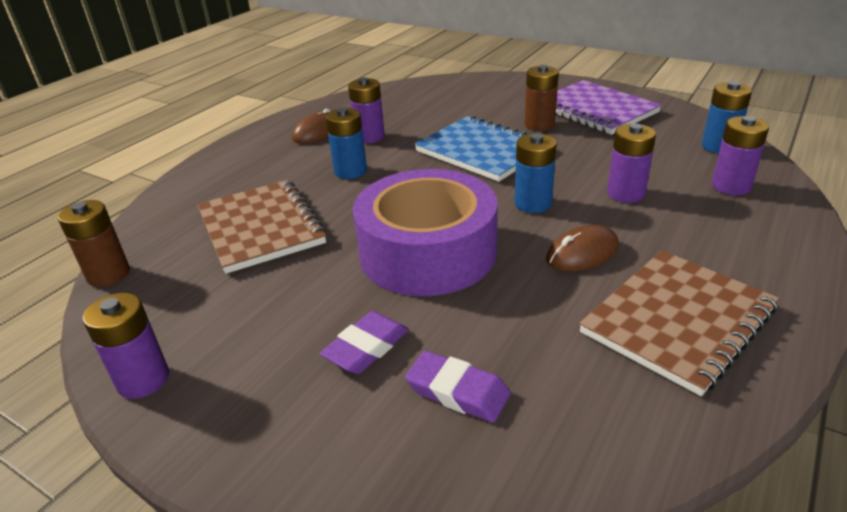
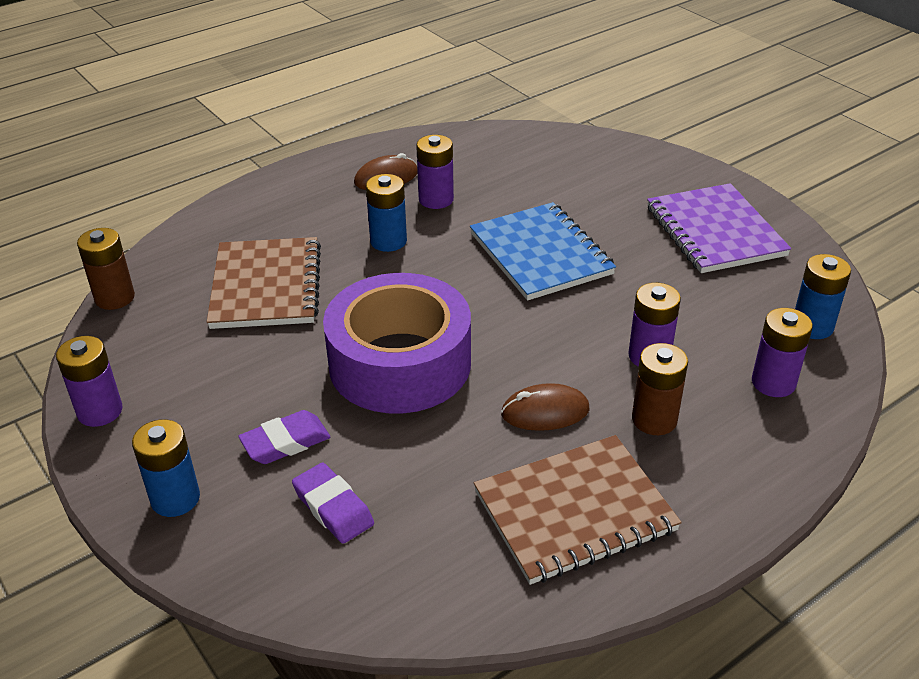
camera: 20 degrees right, 5 degrees up
(533, 203) = (542, 338): blue battery -> blue battery (175, 498)
(539, 124) = (632, 235): brown battery -> brown battery (654, 419)

